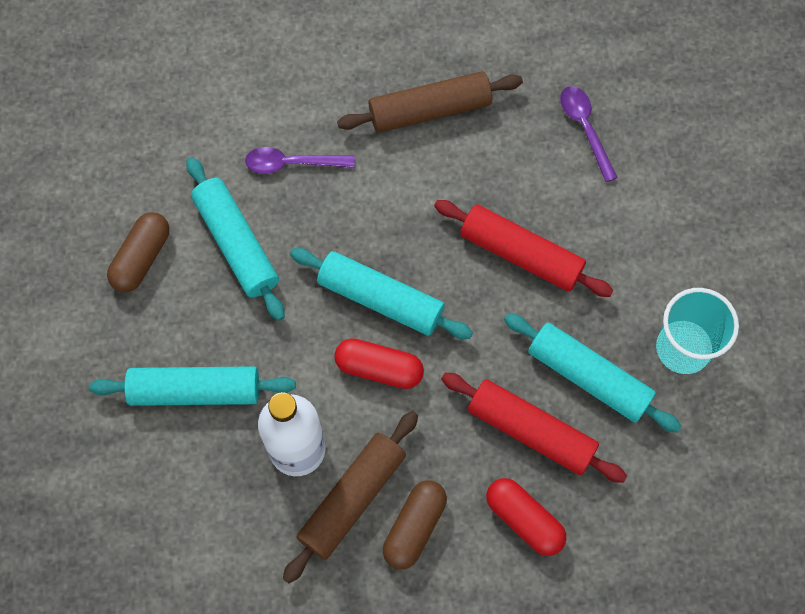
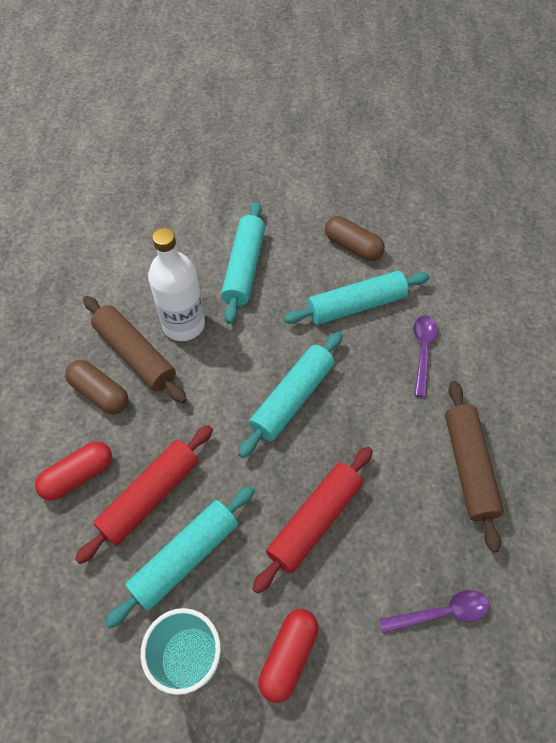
camera: 100 degrees right, 10 degrees down
(379, 368) = (233, 388): red capsule -> red capsule (288, 656)

